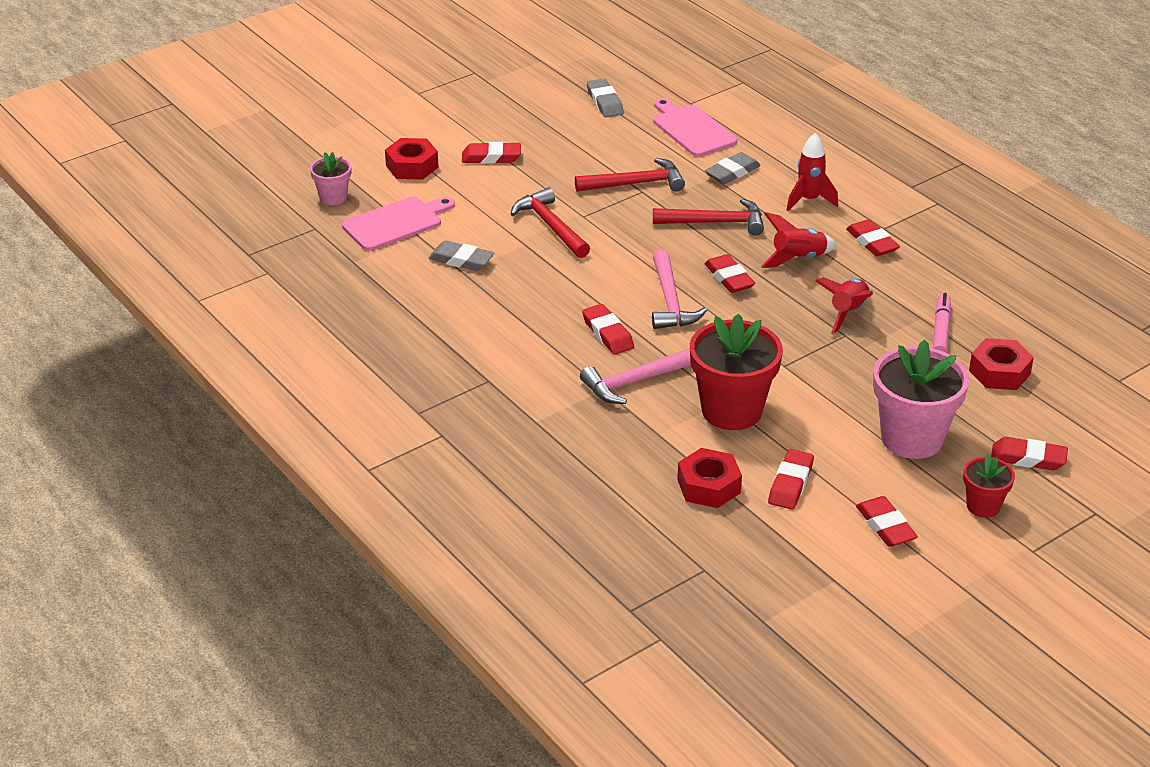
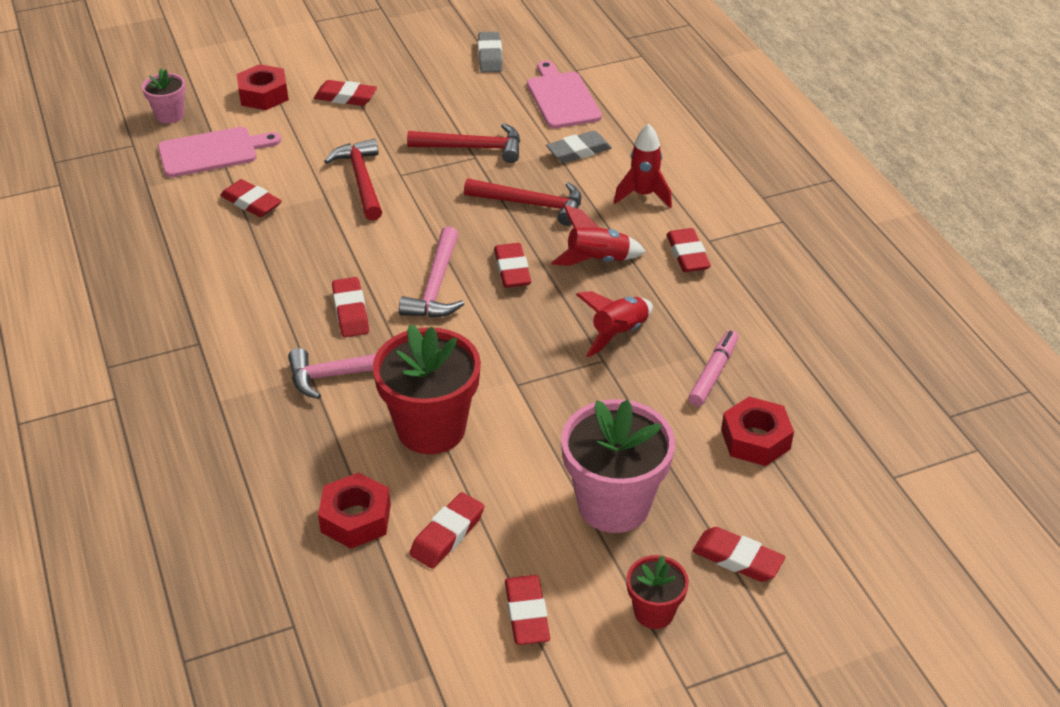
camera: 15 degrees right, 5 degrees up
(461, 260) = (251, 203): grey eraser -> red eraser

